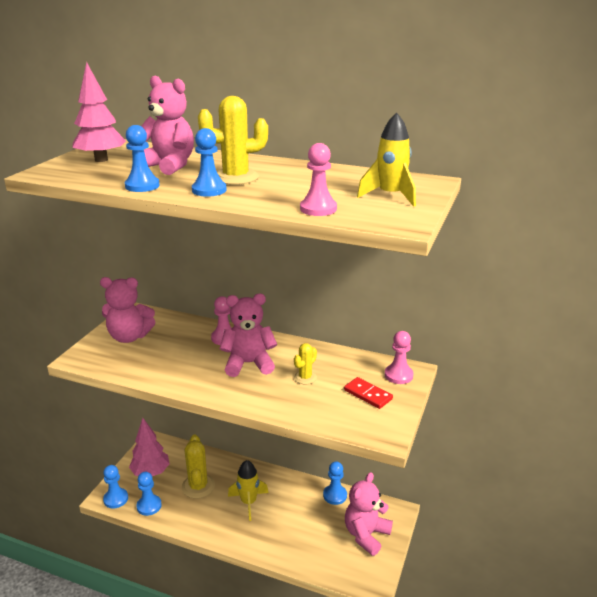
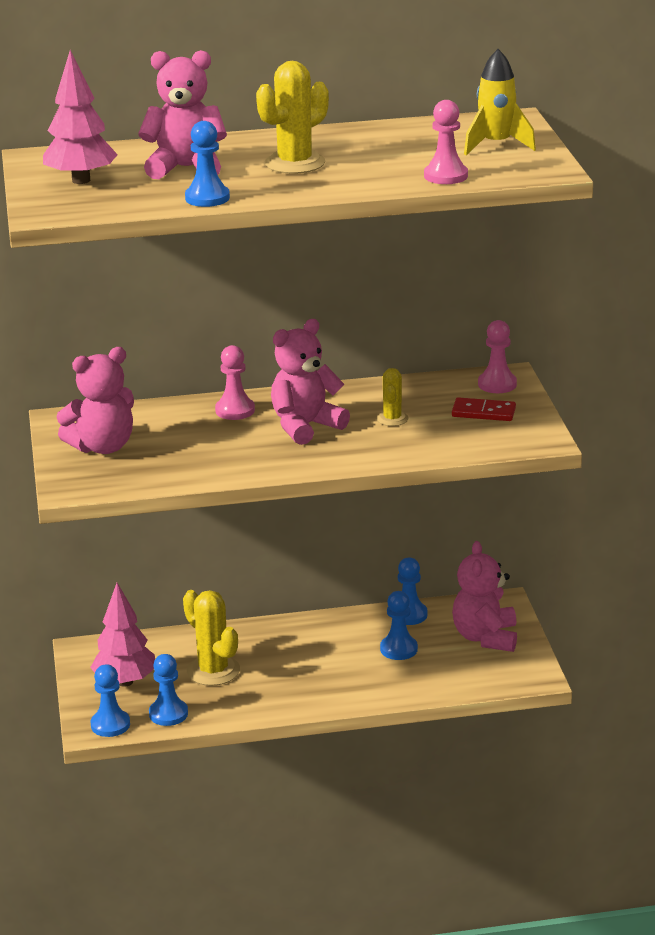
camera: 30 degrees left, 0 degrees up
(209, 190) = (294, 184): blue pawn -> blue pawn (398, 649)
(248, 502) = (303, 662): yellow rocket -> none

